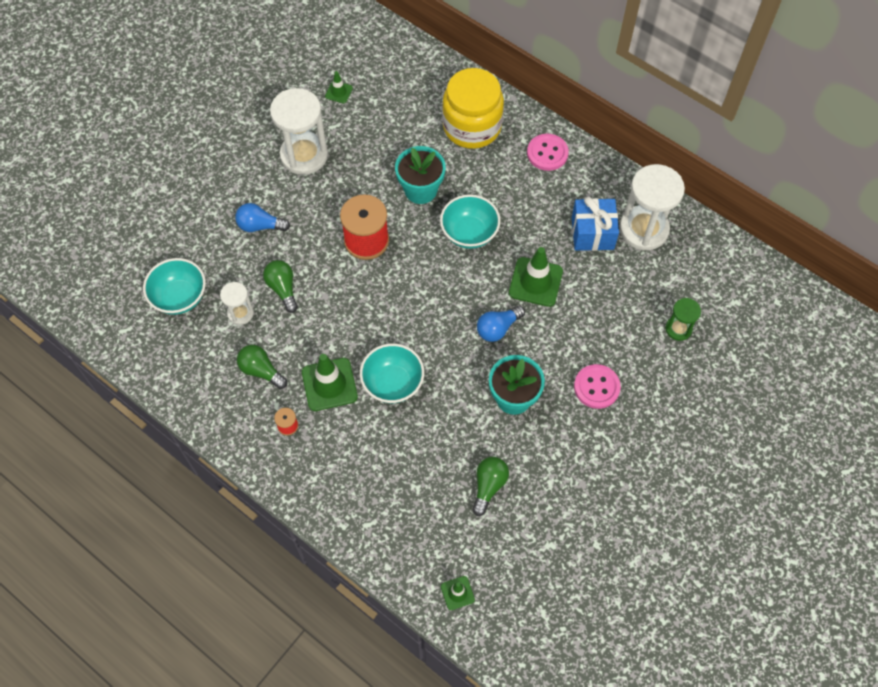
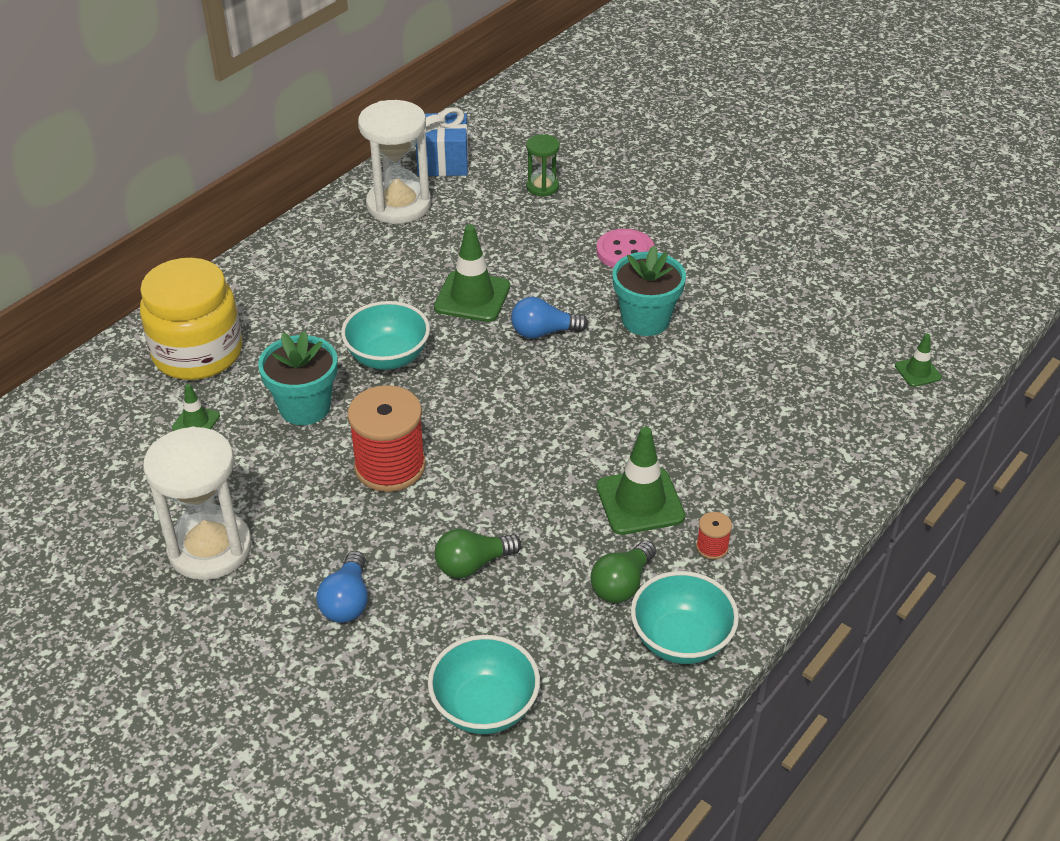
camera: 90 degrees left, 20 degrees down
(240, 313) = (517, 617): white hourglass -> none
(339, 92) = (85, 508): green traffic cone -> green traffic cone (196, 422)
(393, 383) = (633, 433): turquoise bowl -> turquoise bowl (681, 640)
(488, 486) = (771, 343): green light bulb -> none
(498, 328) = (543, 332): blue light bulb -> blue light bulb turned 120 degrees clockwise
(547, 153) = (262, 281): pink button -> none
(592, 233) = (400, 246): blue gift -> blue gift (442, 161)

